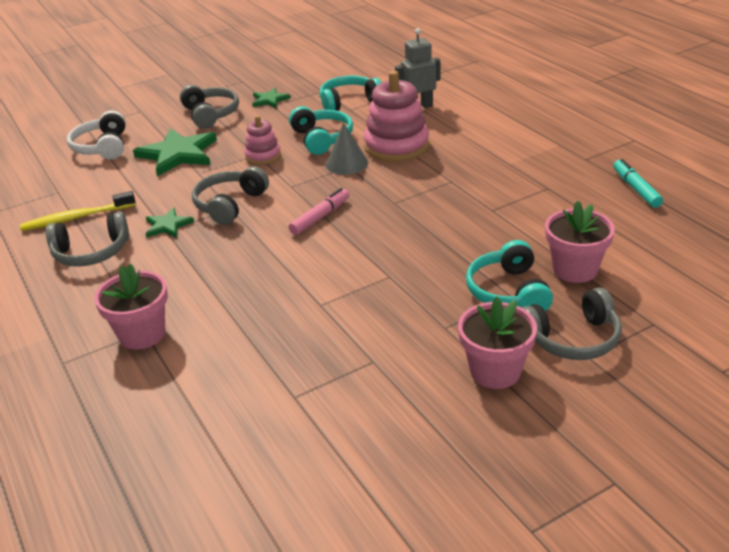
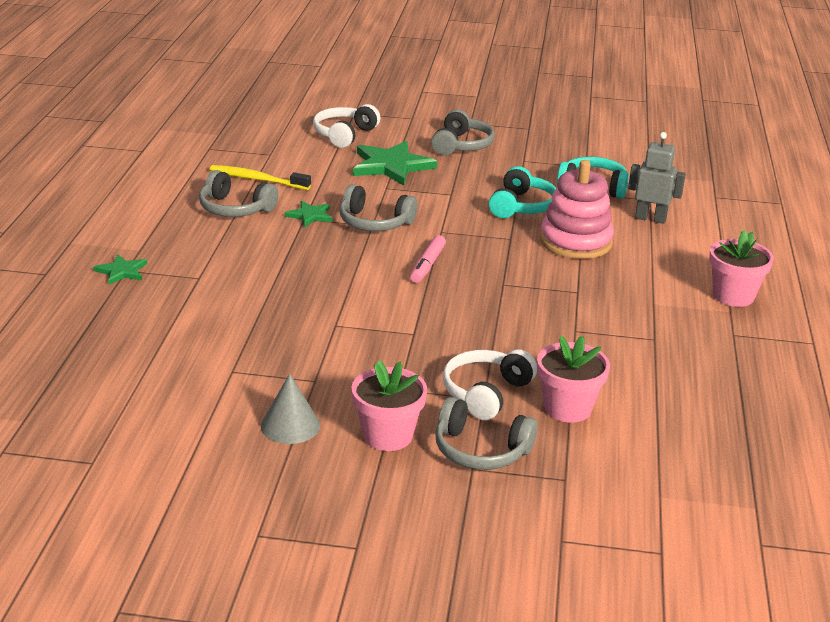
camera: 35 degrees right, 5 degrees down
(142, 334) = (194, 279): pink flower pot -> pink flower pot (733, 296)
(230, 205) = (374, 222): grey headphones -> grey headphones turned 135 degrees counterclockwise
(263, 156) = (453, 198): pink stacking toy -> none
(270, 100) = (527, 154): green star -> green star (122, 271)
(320, 217) = (427, 265): pink marker -> pink marker turned 120 degrees clockwise
(346, 163) = (511, 235): grey cone -> grey cone (290, 425)
(508, 292) = (486, 393): turquoise headphones -> white headphones
(636, 189) = (736, 381): turquoise marker -> none

